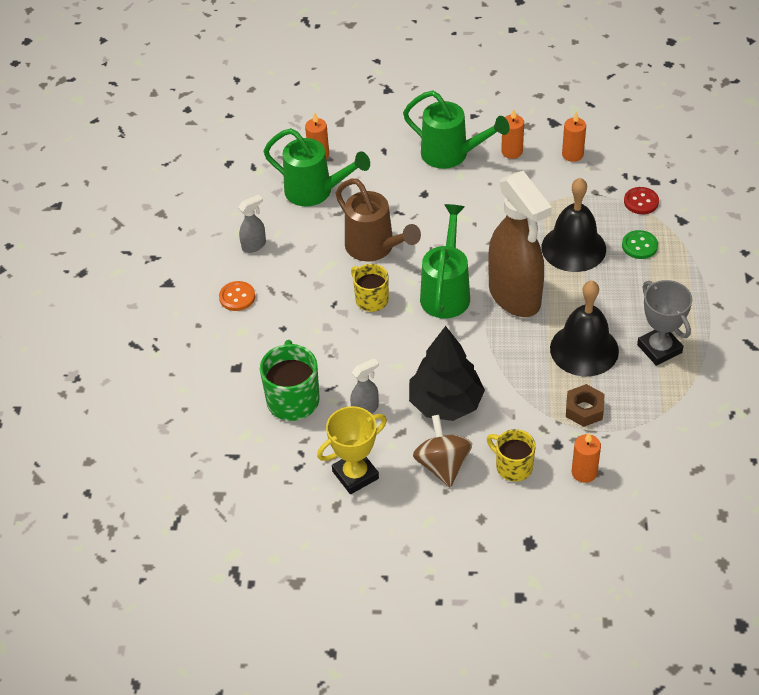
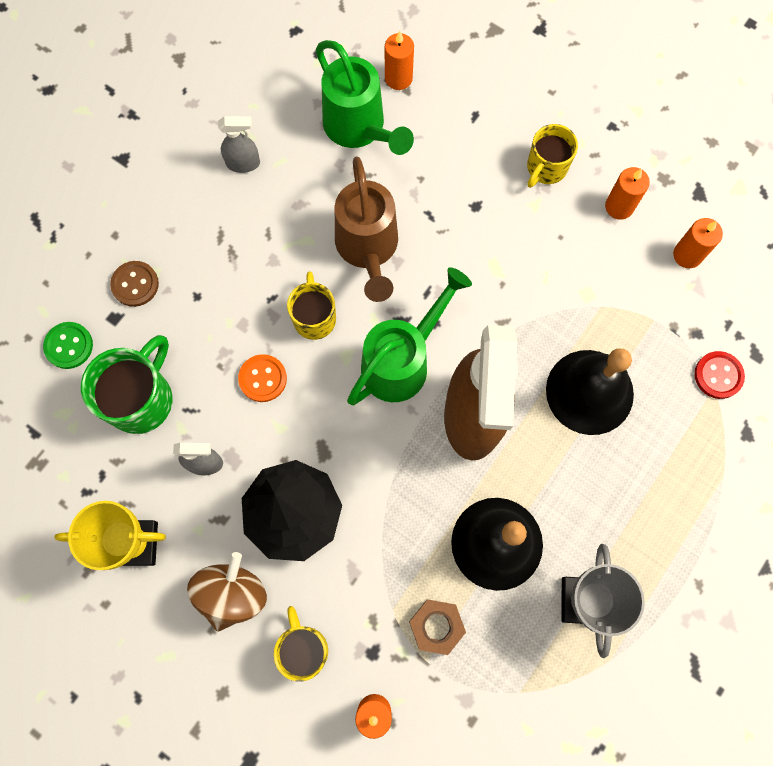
camera: 30 degrees right, 25 degrees up
(235, 343) = (135, 284): none -> brown button
(237, 297) = (178, 223): orange button -> orange button (263, 379)
(451, 154) = (546, 168): green watering can -> yellow mug
(639, 246) = (669, 438): green button -> green button (69, 346)

